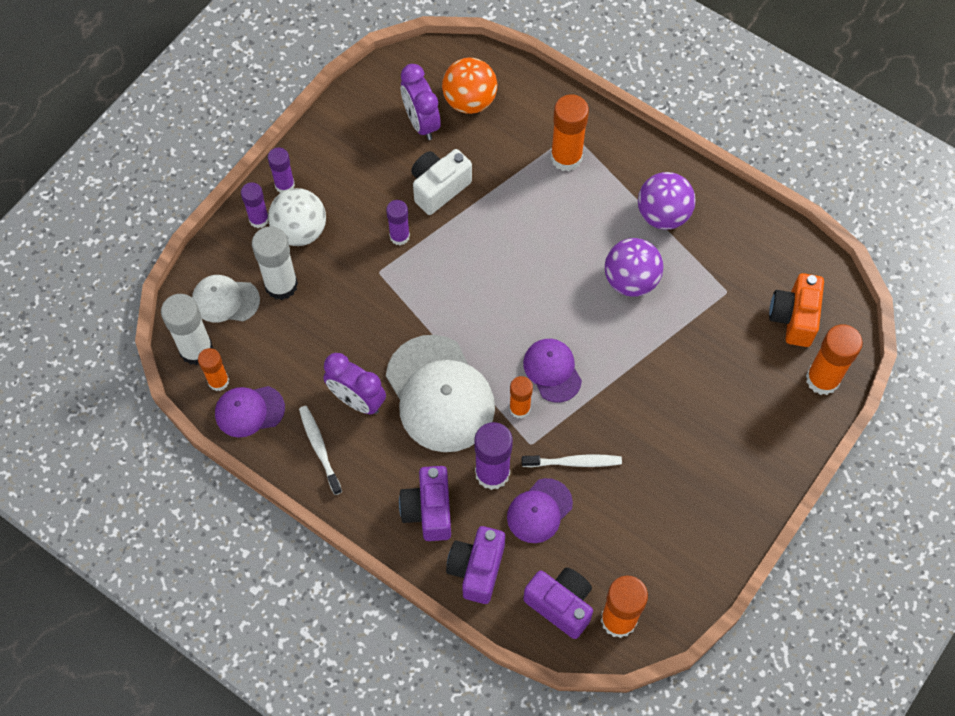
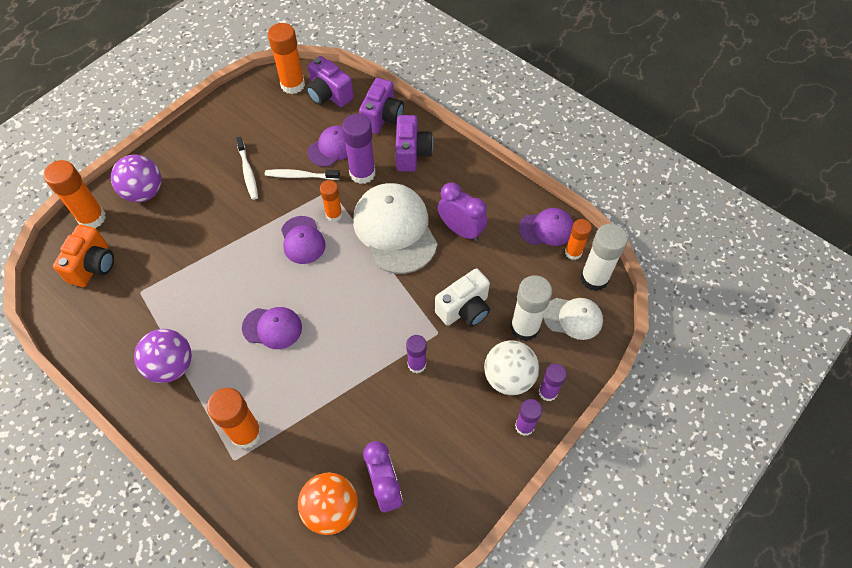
camera: 175 degrees left, 5 degrees down
(319, 448) = (491, 198): white toothbrush -> white toothbrush (248, 172)
(439, 188) = (375, 410): white camera -> white camera (464, 309)
(564, 263) = (272, 327): none -> purple cap
(631, 280) = (218, 308): purple ball -> purple ball (144, 192)

